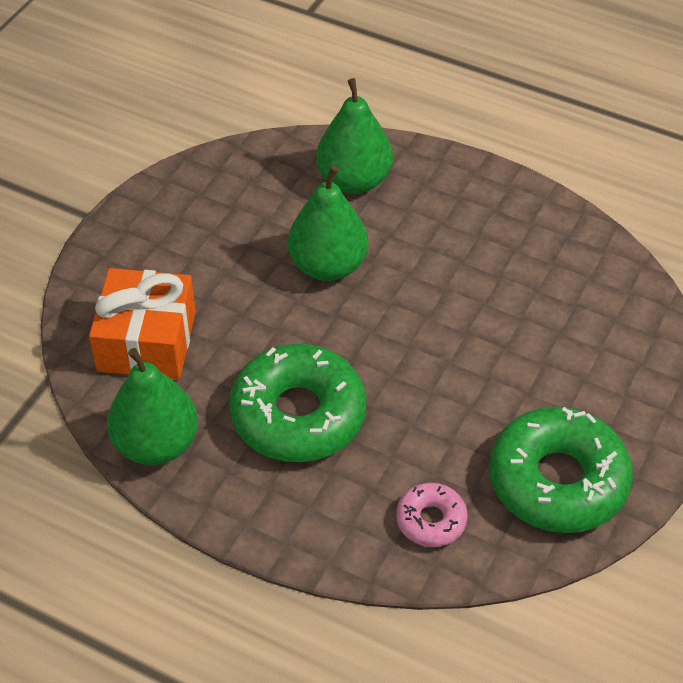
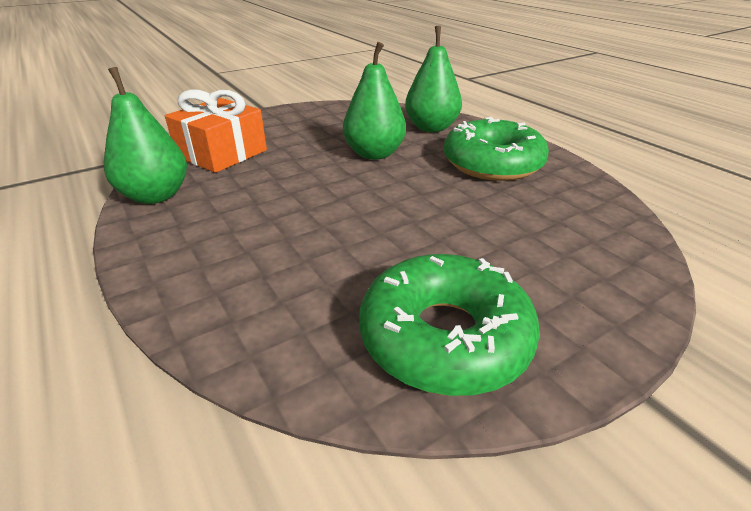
camera: 30 degrees right, 15 degrees down
(298, 415) = (265, 212): green donut -> green donut (492, 163)
(431, 520) = (286, 317): pink donut -> none

